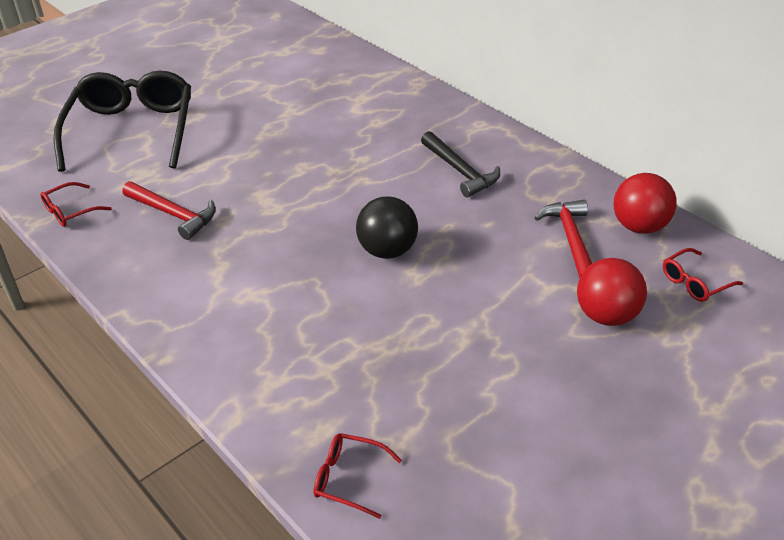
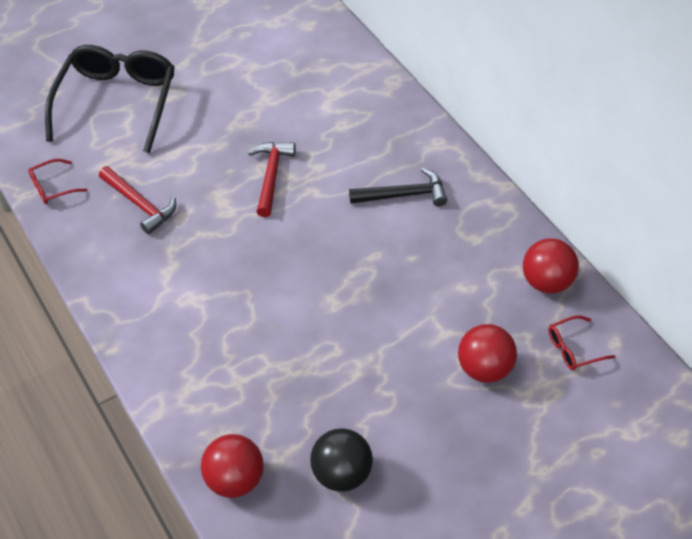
camera: 10 degrees right, 10 degrees up
(349, 479) = (234, 480): red glasses -> red ball
(387, 251) = (316, 272): black ball -> black ball (341, 474)
(460, 171) = (403, 195): black hammer -> black hammer turned 75 degrees counterclockwise
(571, 240) = (480, 287): red hammer -> red hammer (271, 176)

